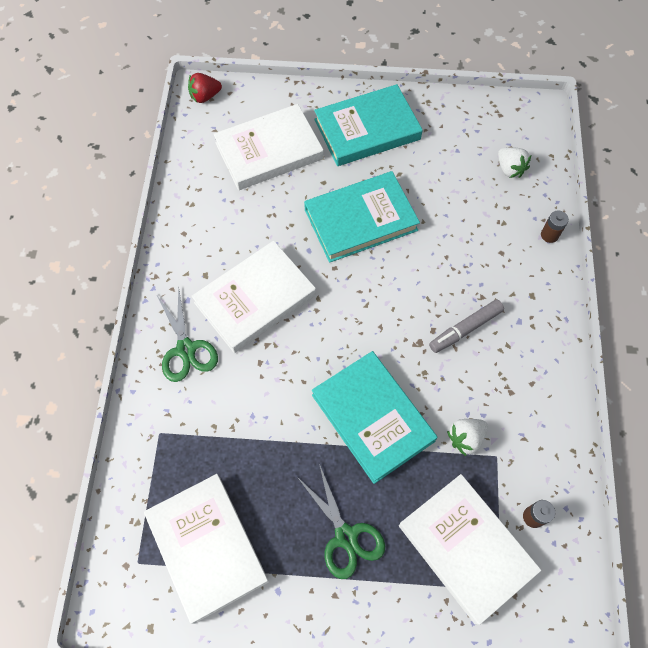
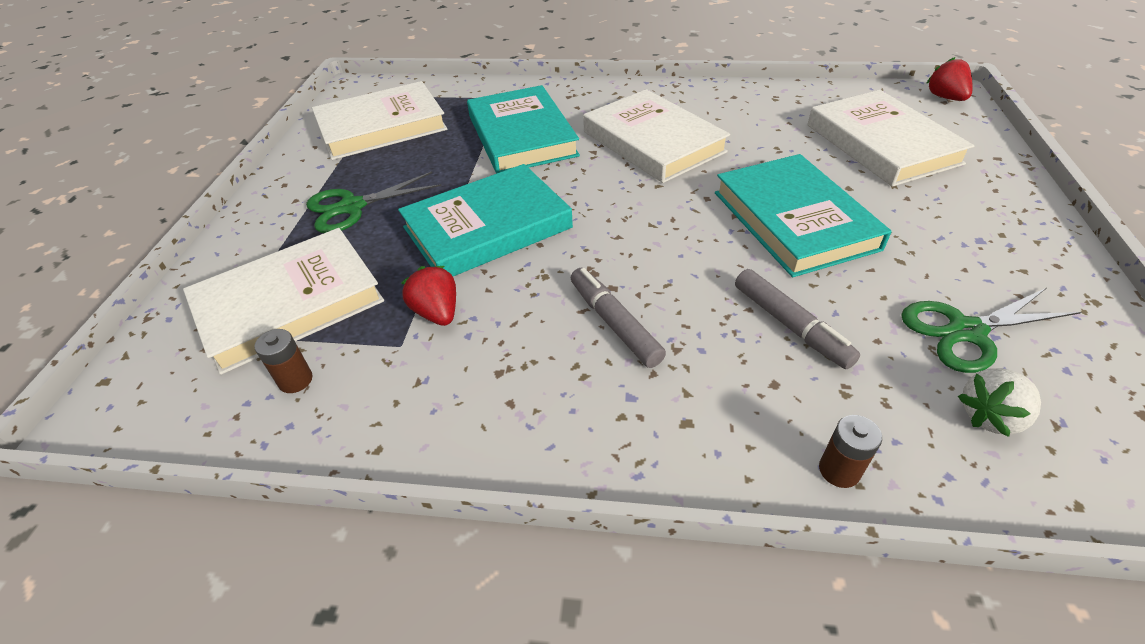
camera: 95 degrees right, 20 degrees down
(186, 349) = (589, 105): green scissors -> green scissors (965, 331)
(367, 129) = (976, 228): turquoise book -> turquoise book (521, 135)
(458, 238) = (790, 325): none -> grey marker
(465, 438) = (437, 312): white strawberry -> red strawberry

